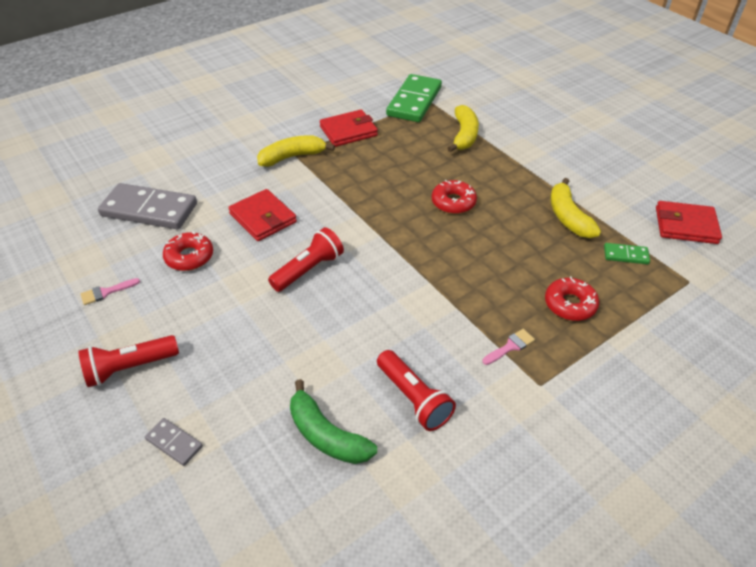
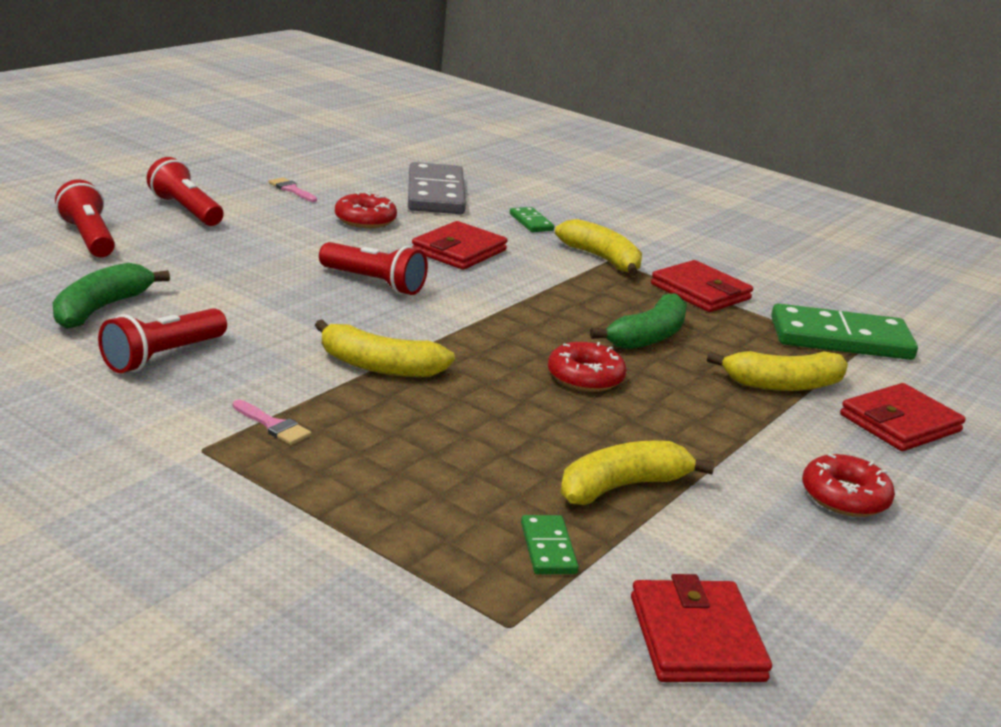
camera: 70 degrees right, 20 degrees down
(174, 443) = (88, 238): grey domino -> red flashlight
(221, 173) = (531, 222): none -> green domino
(405, 166) = (648, 336): none -> green banana
(435, 286) = (379, 366): none -> yellow banana
(503, 112) = (900, 423): none -> red wallet
(570, 304) = (385, 481): red donut -> red donut (844, 497)

